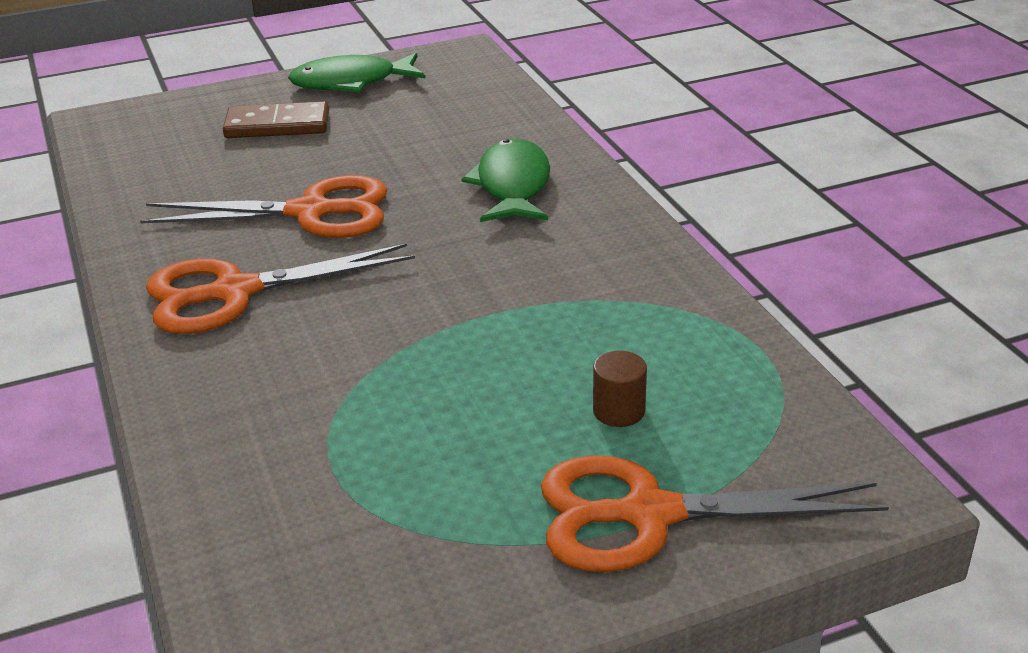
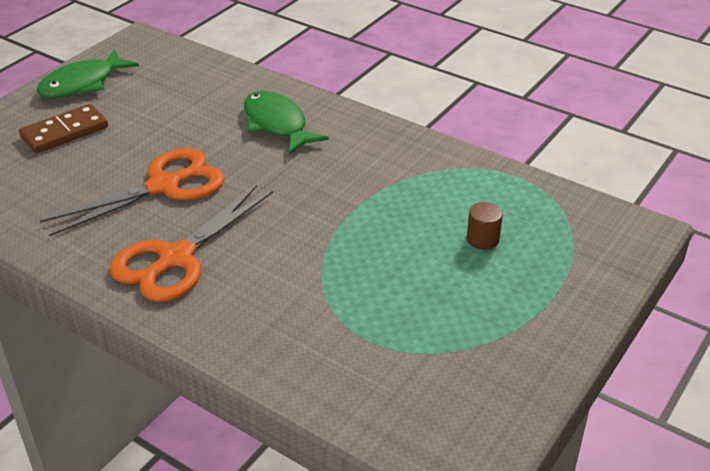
camera: 35 degrees left, 5 degrees up
(648, 514) = (554, 288): orange scissors -> none

